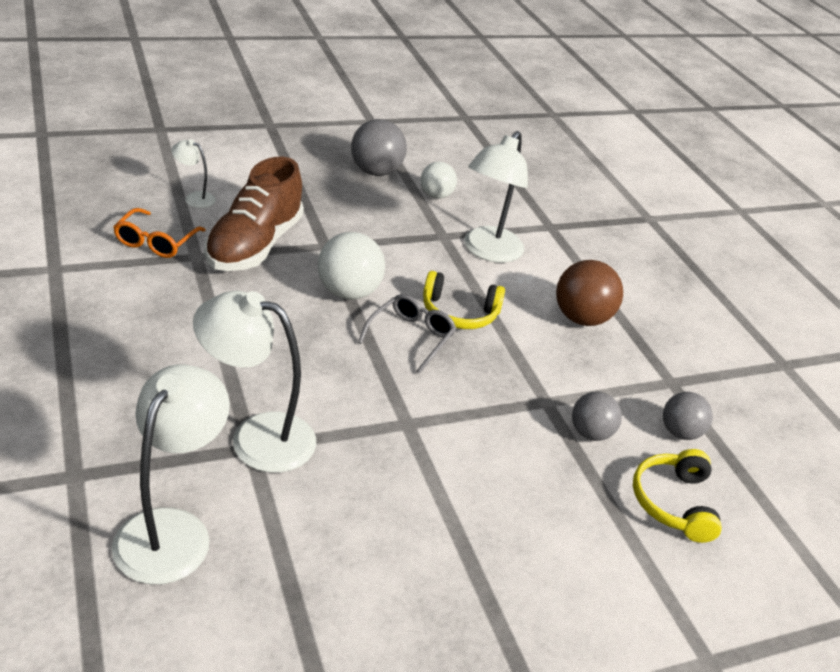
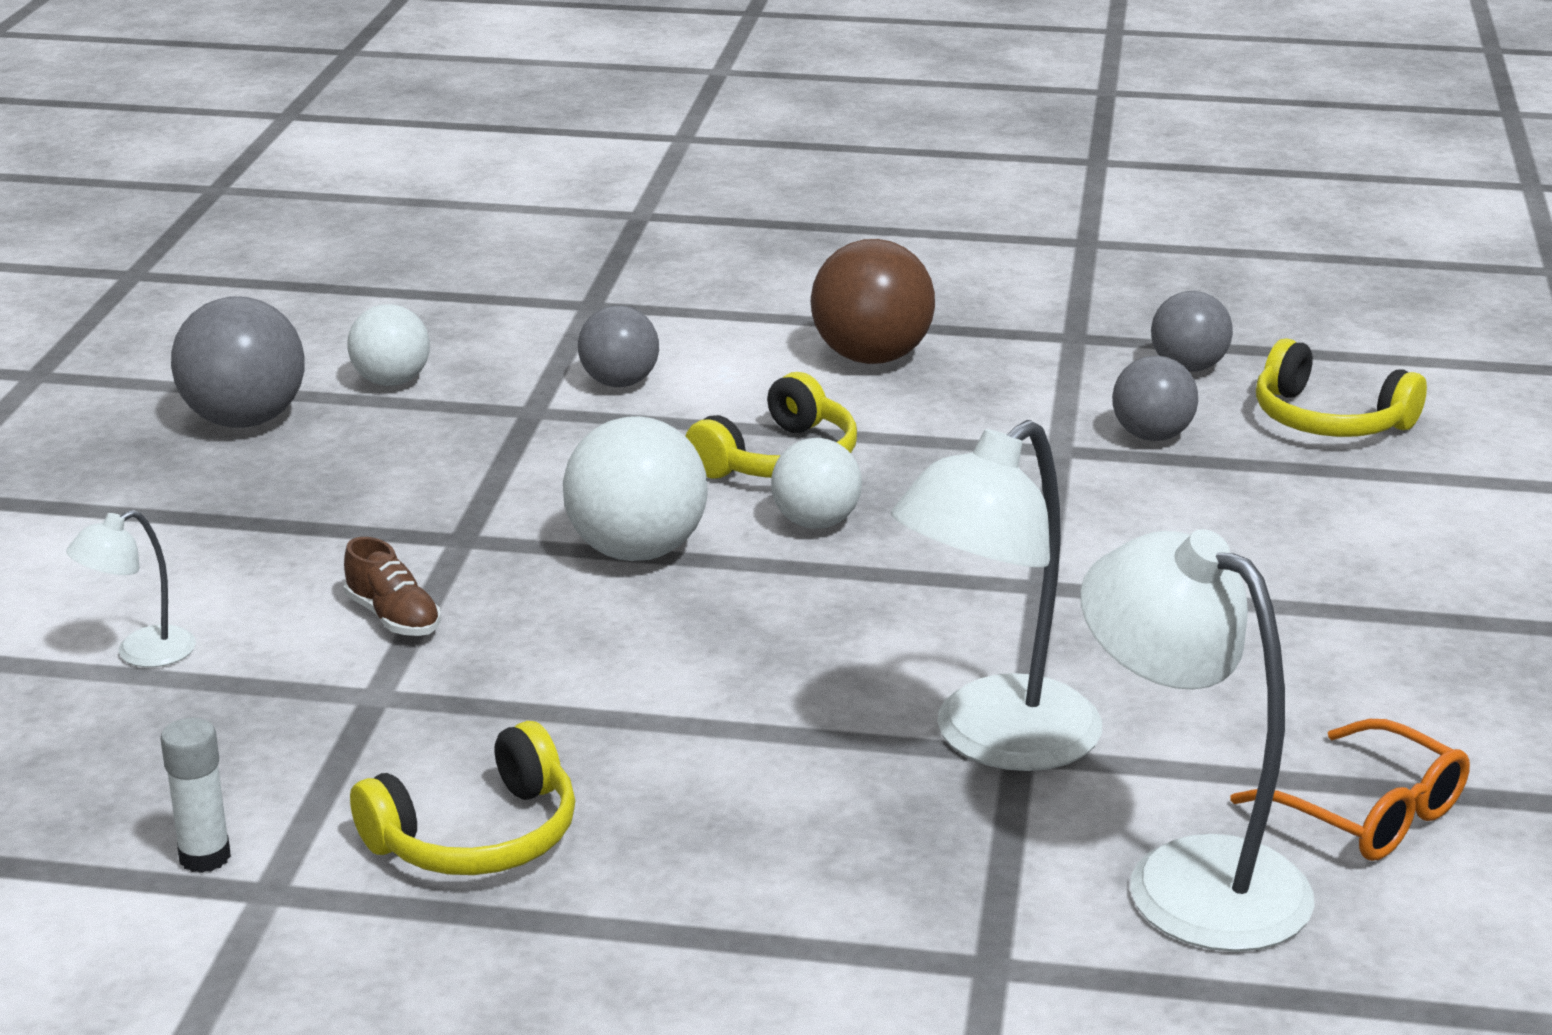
camera: 55 degrees left, 10 degrees down
(70, 249) = (205, 857): none -> white glue stick
(110, 307) = (477, 837): none -> yellow headphones
(156, 242) = (277, 736): orange glasses -> orange glasses (1368, 814)
(254, 245) = (393, 618): brown shoe -> brown shoe, size x0.40
(411, 337) = (816, 522): grey glasses -> white ball
(487, 252) = (619, 383): white lamp -> grey ball

